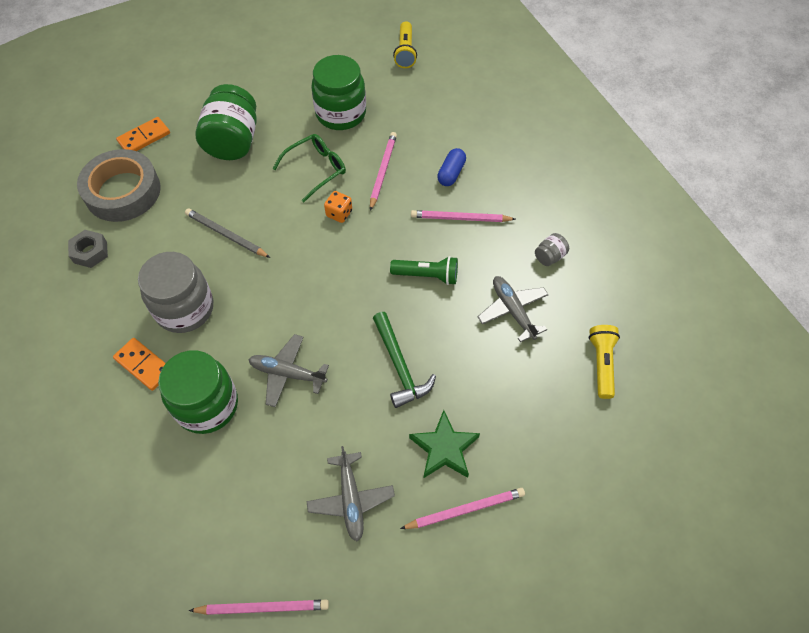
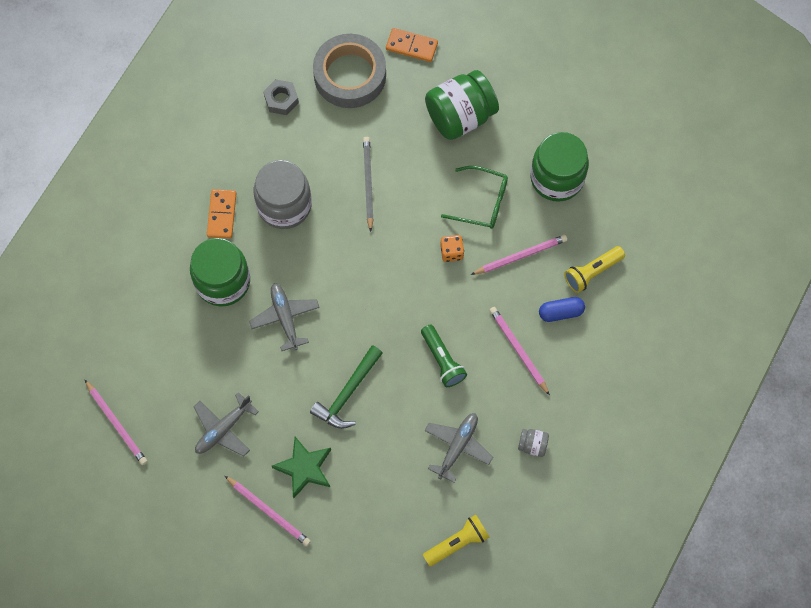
camera: 55 degrees right, 10 degrees up
(405, 52) = (674, 180): yellow flashlight -> yellow flashlight (592, 272)

